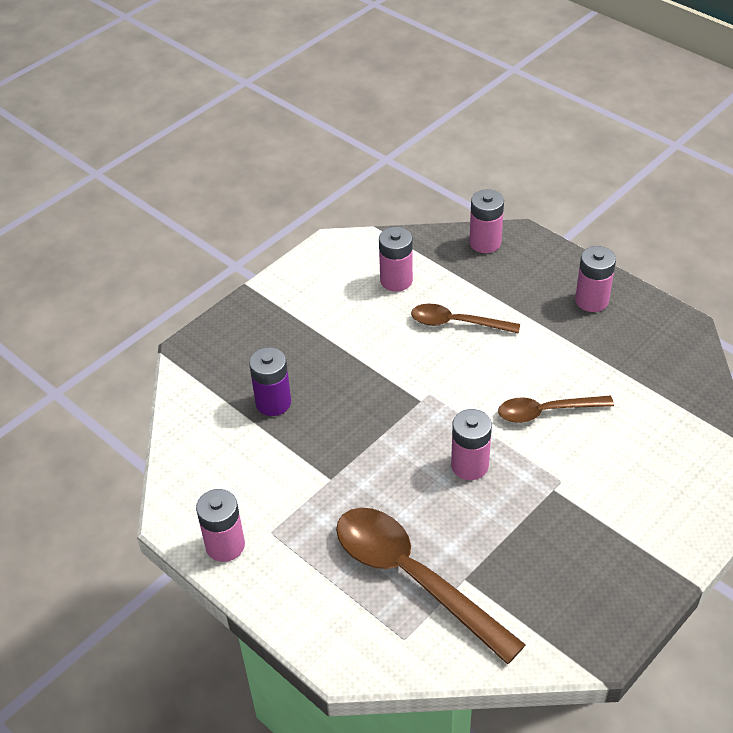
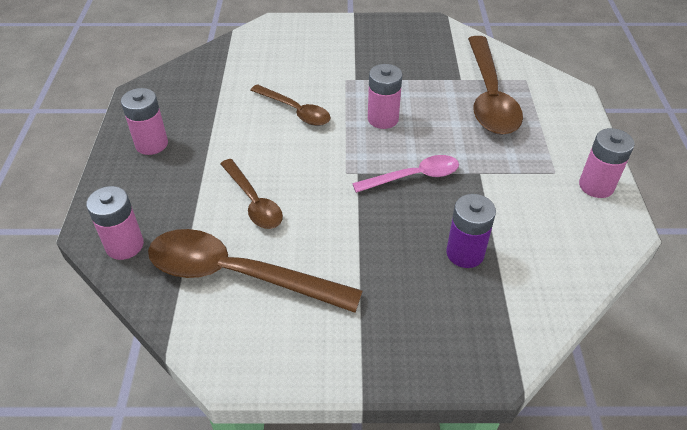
camera: 135 degrees left, 0 degrees up
(376, 432) = (414, 177): none -> pink spoon
(396, 280) = (237, 274): pink battery -> brown spoon

